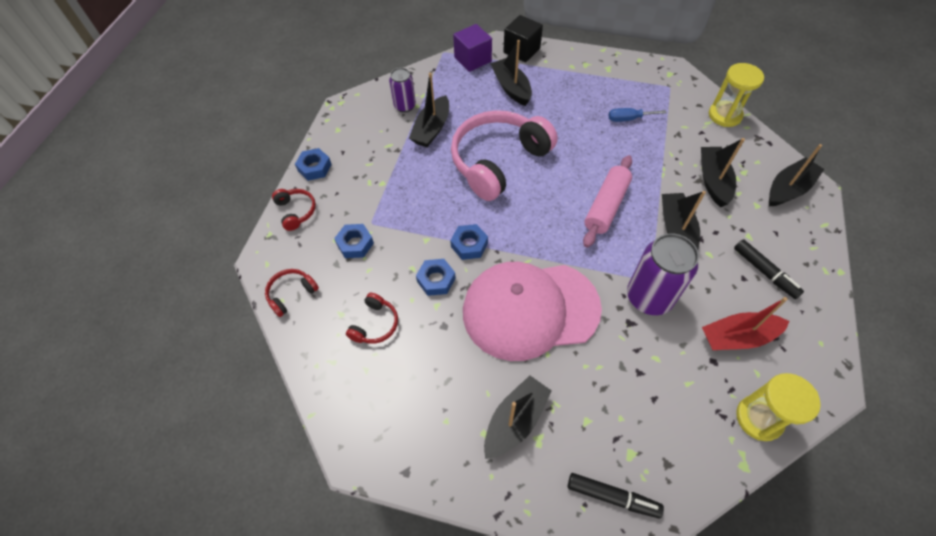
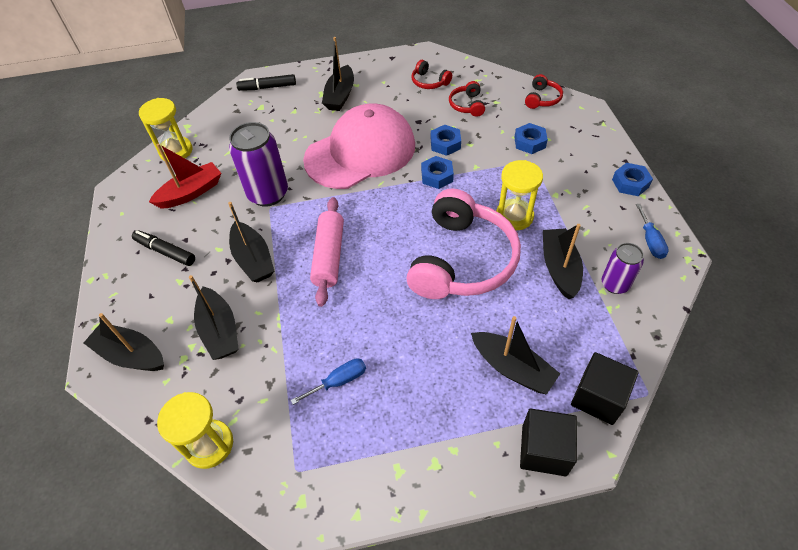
camera: 155 degrees right, 5 degrees down
(296, 211) = (602, 145): red headphones -> red headphones (429, 82)
(351, 122) = (650, 241): none -> blue screwdriver
(431, 178) = (514, 216): none -> yellow hourglass
(472, 59) = (598, 397): purple cube -> black cube
(788, 189) = (131, 355): black boat -> black boat turned 90 degrees clockwise

